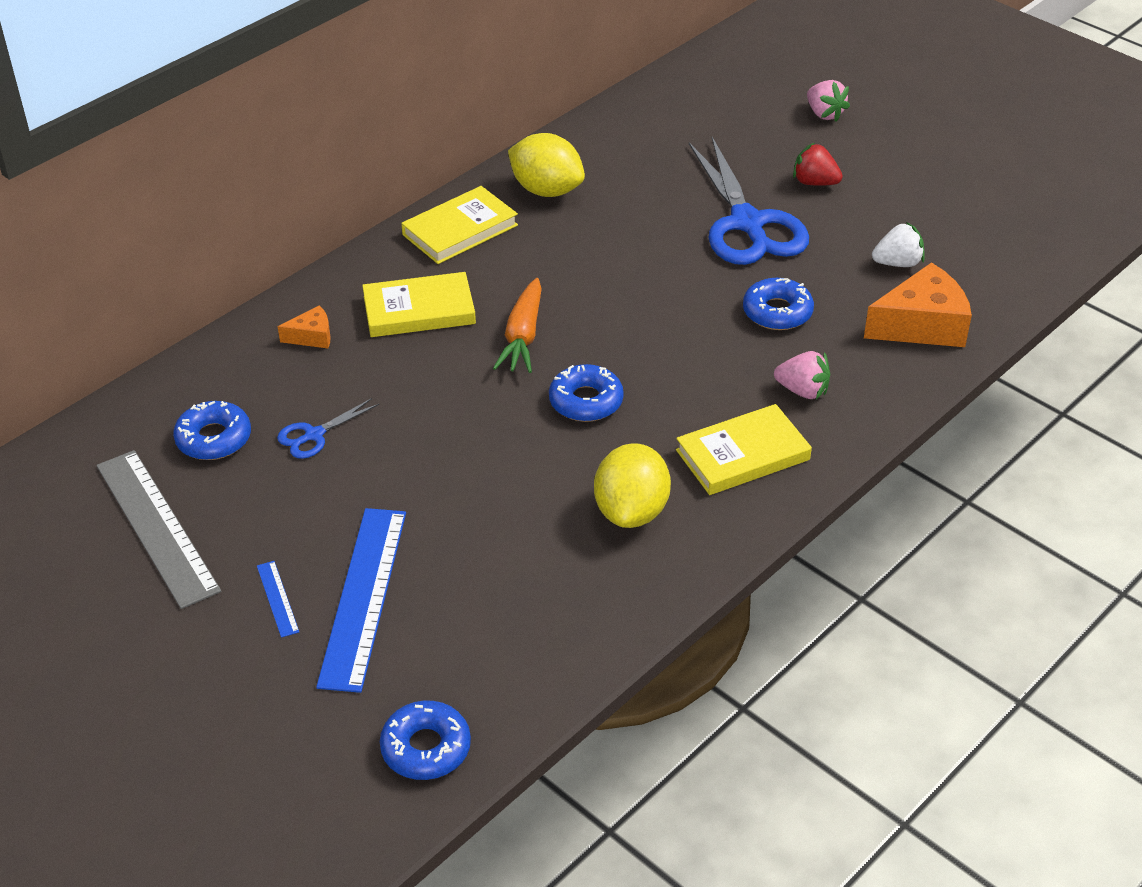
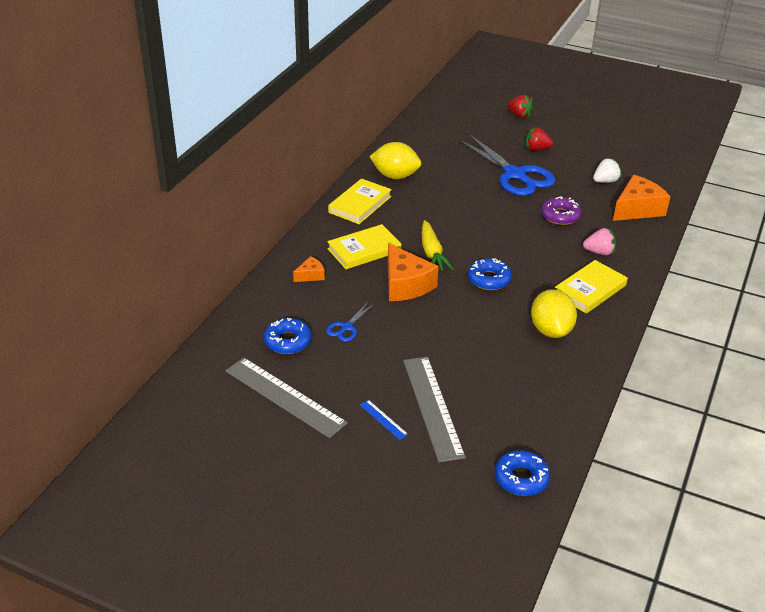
camera: 20 degrees left, 5 degrees down
(364, 597) = (433, 407): blue ruler -> grey ruler
(447, 382) = (405, 284): none -> orange cheese
(522, 336) = (432, 253): orange carrot -> yellow carrot
(777, 312) = (560, 216): blue donut -> purple donut
(824, 114) = (519, 115): pink strawberry -> red strawberry

